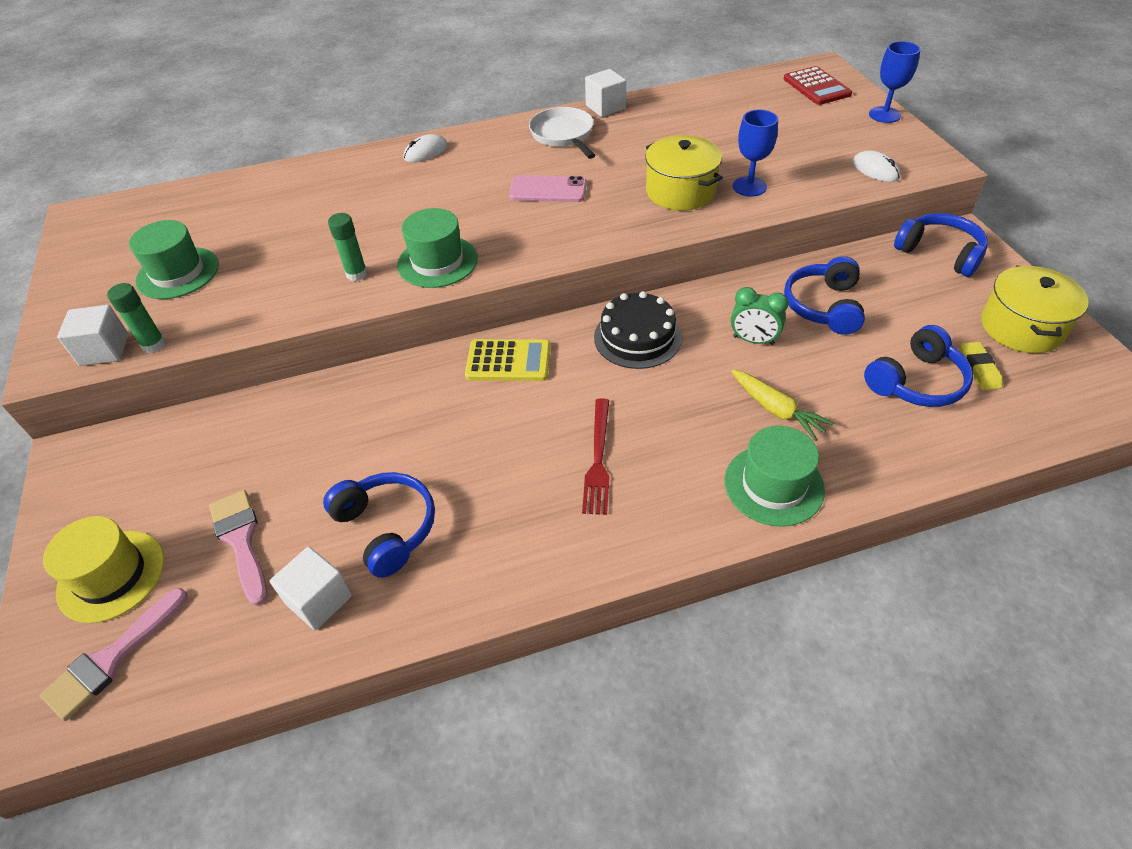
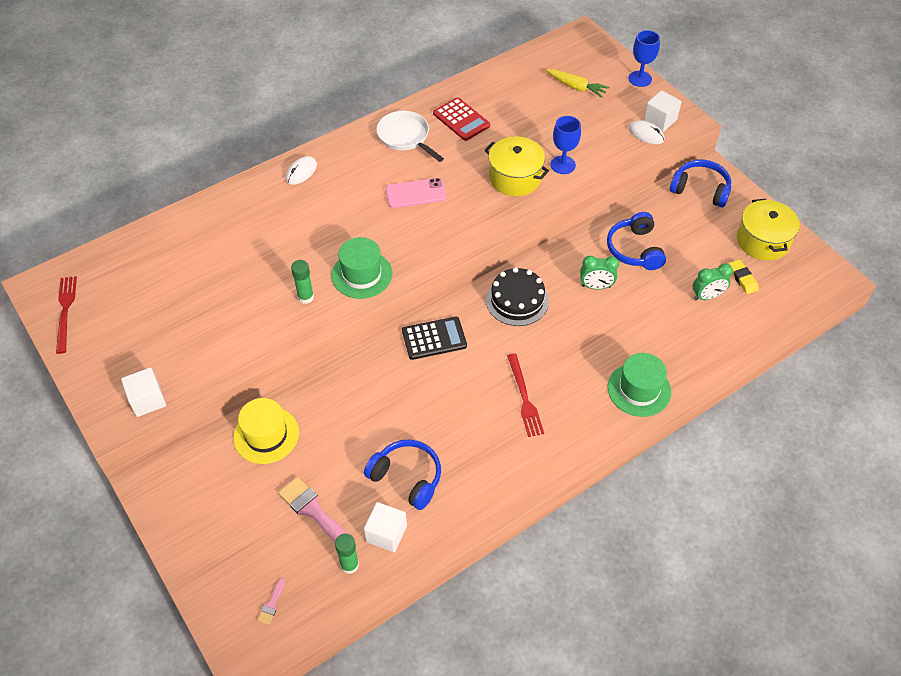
camera: 20 degrees left, 5 degrees up
(88, 242) = (65, 311): none -> red fork
(111, 575) = (236, 555): yellow hat -> yellow hat (266, 435)
(111, 659) = (271, 604): pink brush -> pink brush, size x0.49
(154, 345) = (184, 388): green glue stick -> green glue stick (349, 565)
(178, 273) = (162, 324): green hat -> none
(508, 361) = (434, 338): yellow calculator -> black calculator
(605, 107) = (427, 102): white cube -> white cube (660, 120)
(776, 410) = (626, 336): yellow carrot -> yellow carrot (576, 87)
(816, 87) = (583, 56): red calculator -> red calculator (461, 120)
(916, 382) = (707, 296): blue headphones -> green clock

